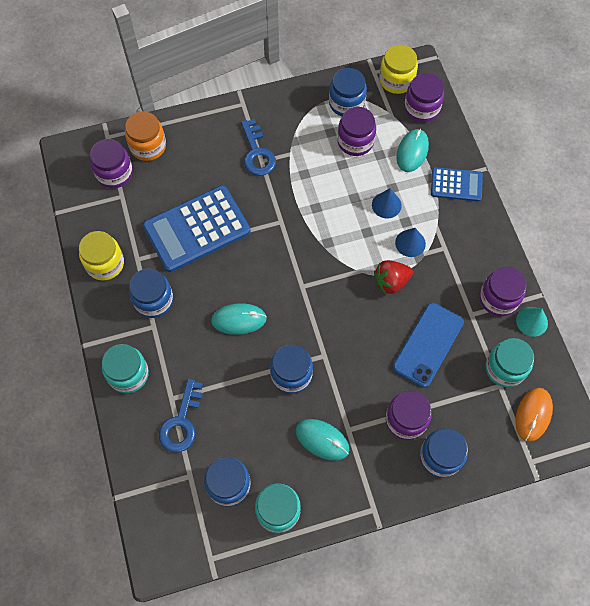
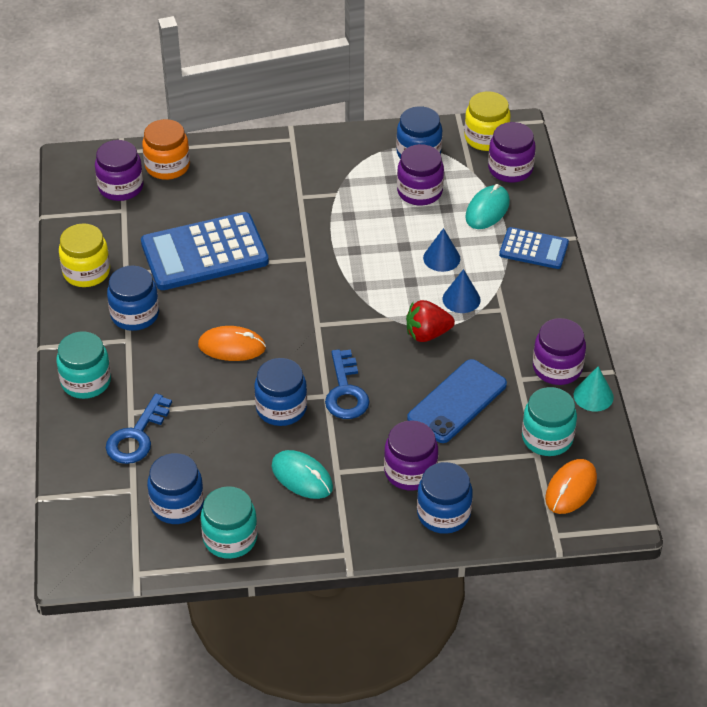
camera: 10 degrees right, 20 degrees down
(239, 319) = (232, 346): turquoise mouse -> orange mouse
(257, 153) = (297, 188): blue key -> blue key (346, 392)

